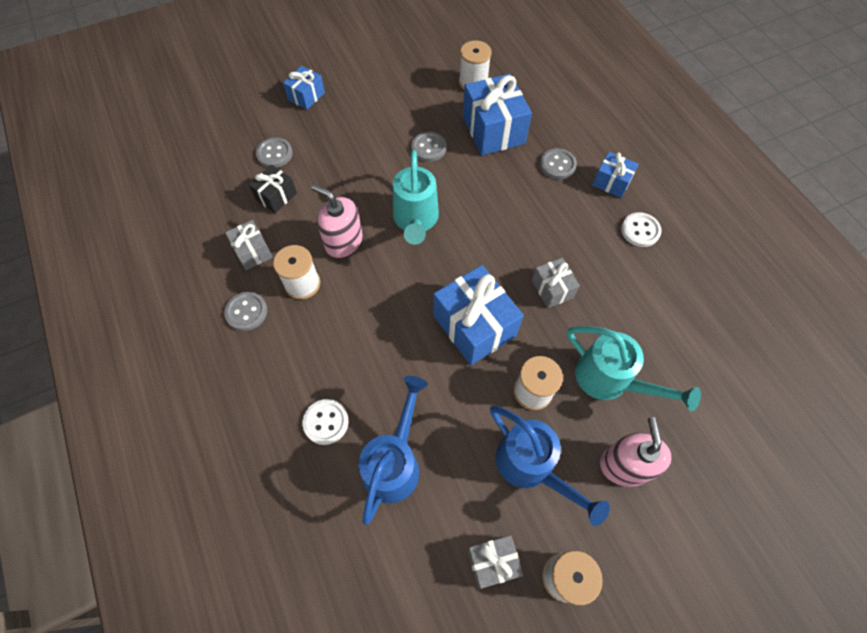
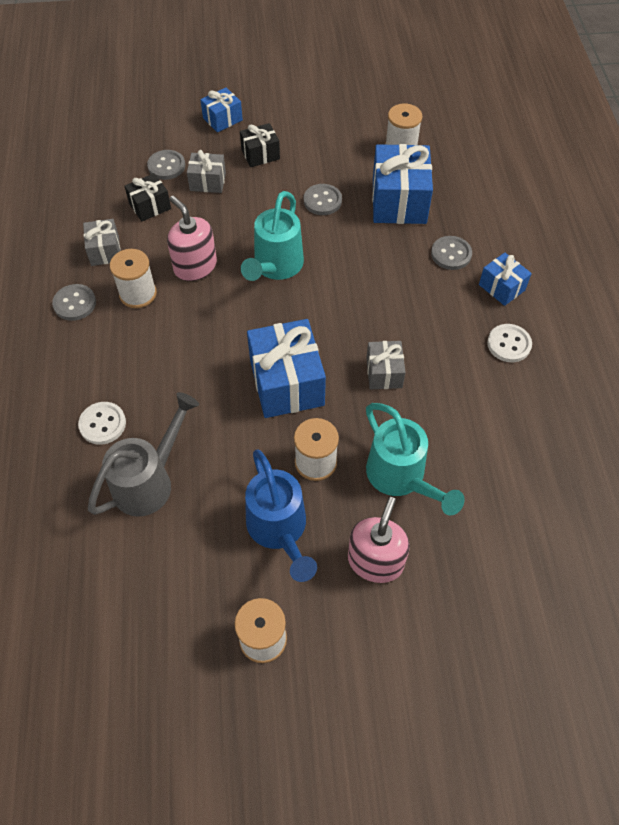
camera: 20 degrees right, 5 degrees down
(355, 120) = (260, 154): none -> black gift
(394, 463) = (149, 481): blue watering can -> grey watering can
(492, 562) = (200, 600): grey gift -> grey gift (208, 182)

